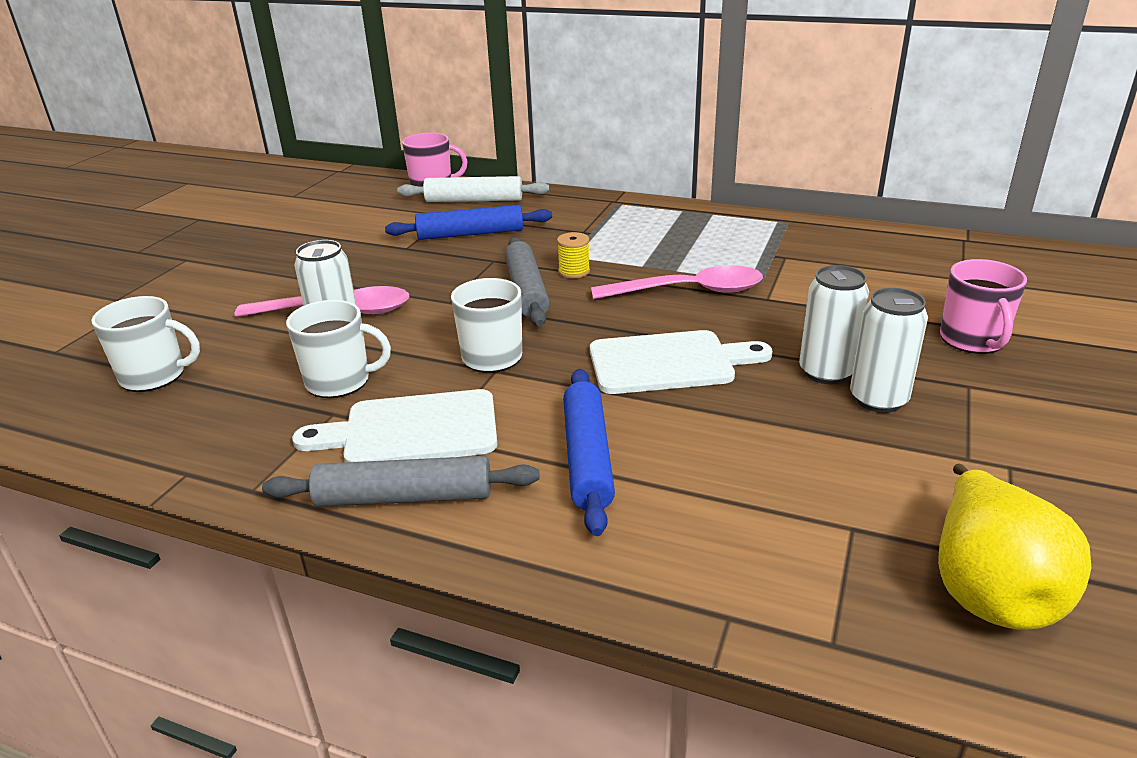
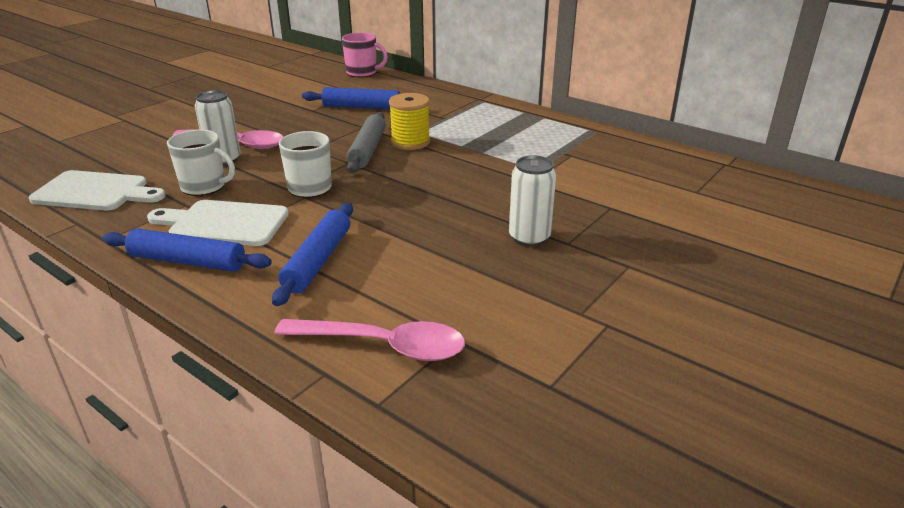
camera: 15 degrees right, 0 degrees up
(154, 376) = (102, 164): white mug -> none
(404, 497) = (187, 261): grey rolling pin -> blue rolling pin
(474, 200) = (382, 85): white rolling pin -> none
(574, 271) = (410, 142): yellow spool -> yellow spool, size x1.68
(669, 362) = (423, 212): white cutting board -> white cutting board (95, 192)
(688, 291) = (479, 168): pink spoon -> pink spoon (382, 345)
(878, 399) = (551, 262): white can -> none
(972, 340) = (662, 235): pink mug -> none
(988, 589) = (515, 398): yellow pear -> none

